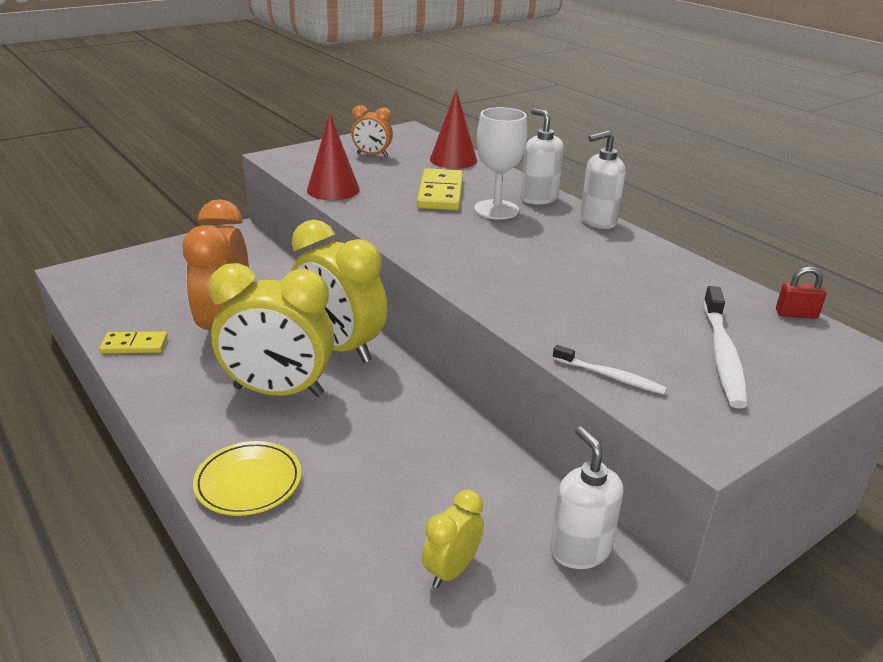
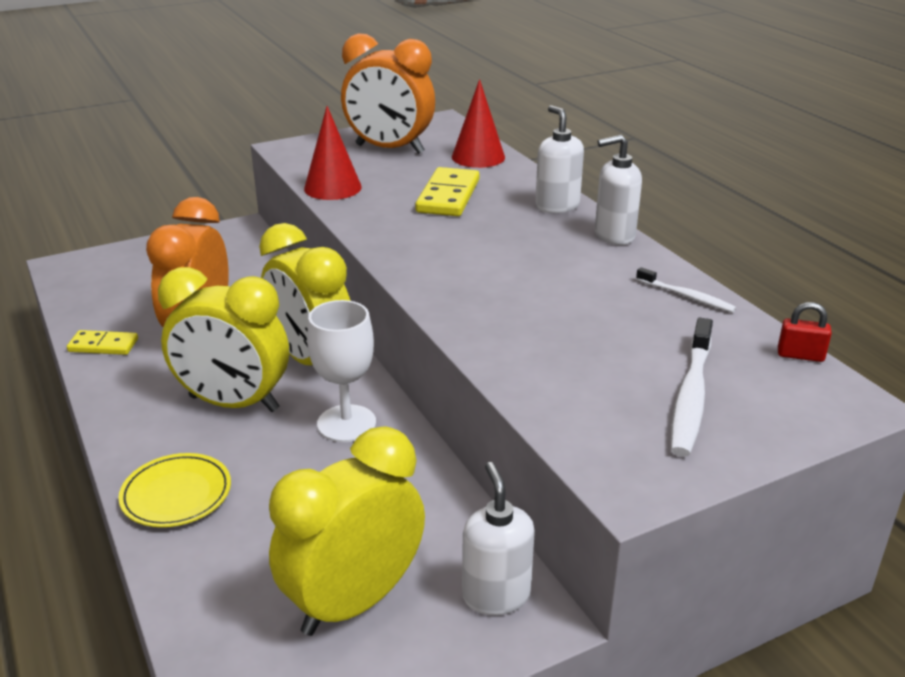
camera: 10 degrees right, 0 degrees up
(372, 155) = (389, 149): orange clock -> orange clock, size x2.04
(451, 570) = (354, 602): yellow clock -> yellow clock, size x2.04
(496, 210) = (503, 217): white goblet -> white goblet (346, 423)
(610, 376) = (553, 411): white toothbrush -> white toothbrush (687, 296)

